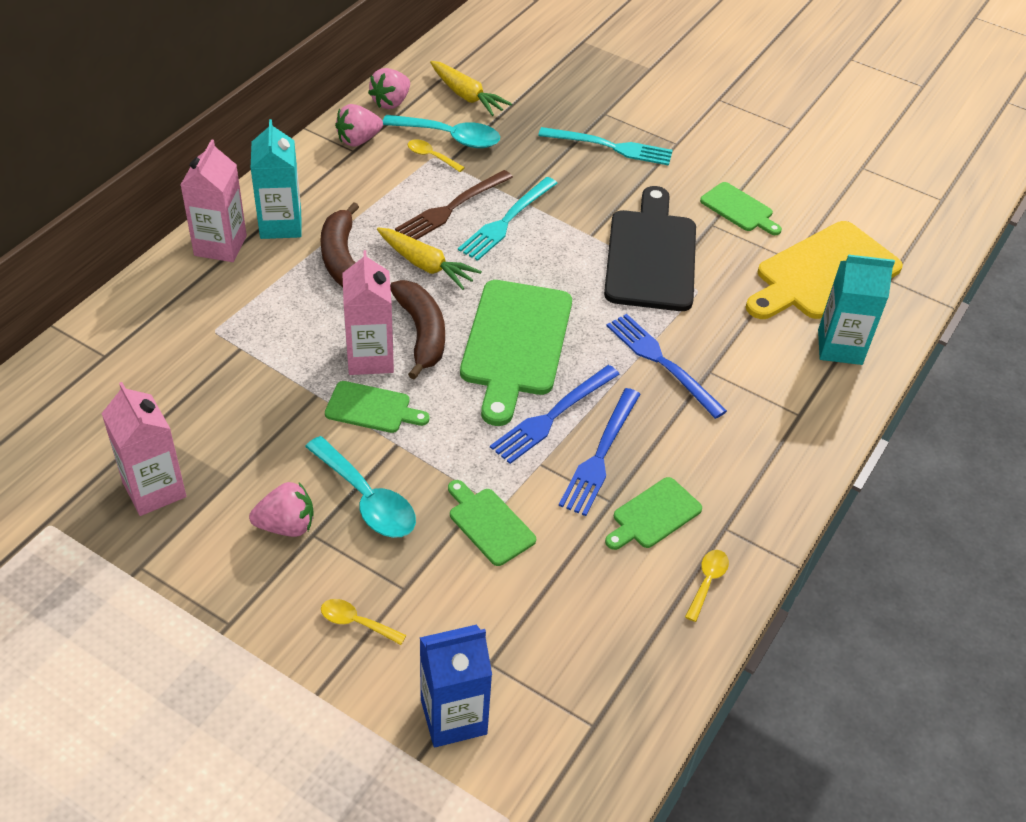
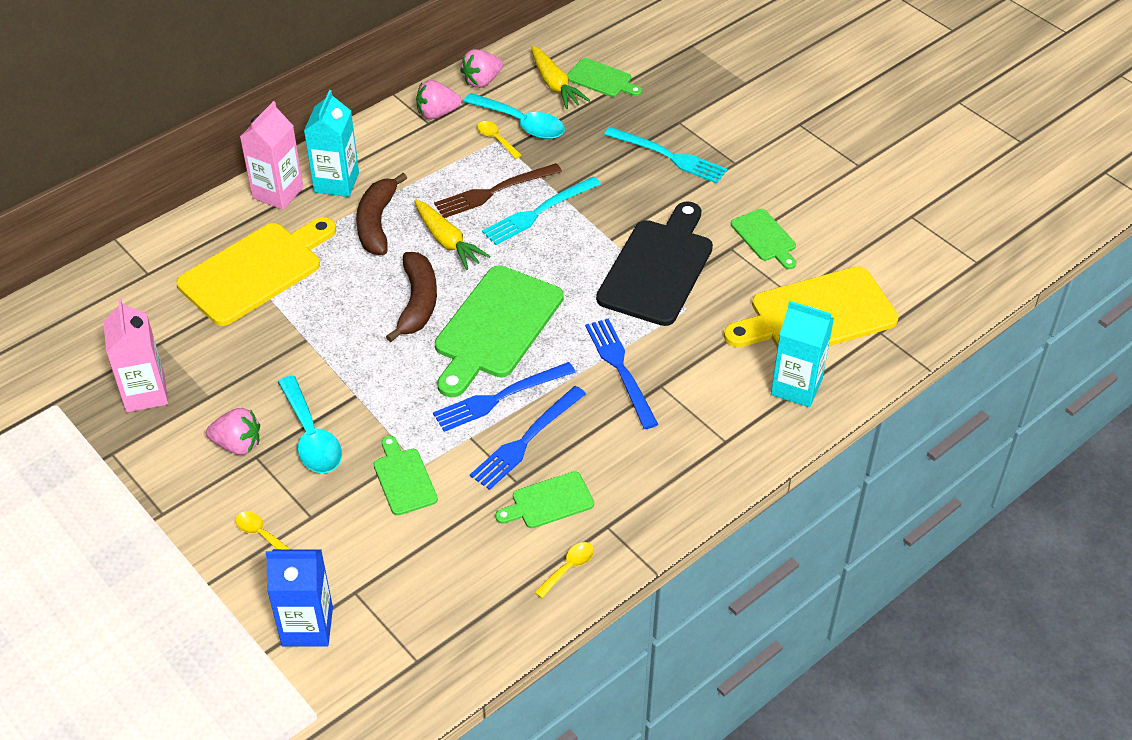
camera: 20 degrees right, 0 degrees up
(229, 331) = (255, 271): none -> yellow cutting board
(370, 358) = (364, 316): pink carton -> none
(372, 408) = (347, 360): green cutting board -> green cutting board (601, 79)

